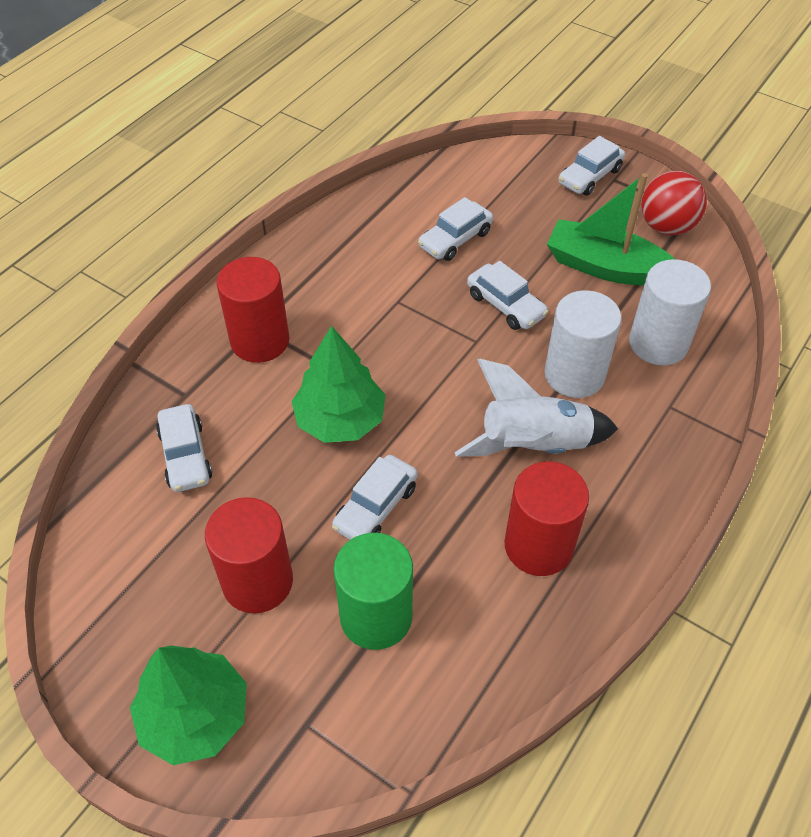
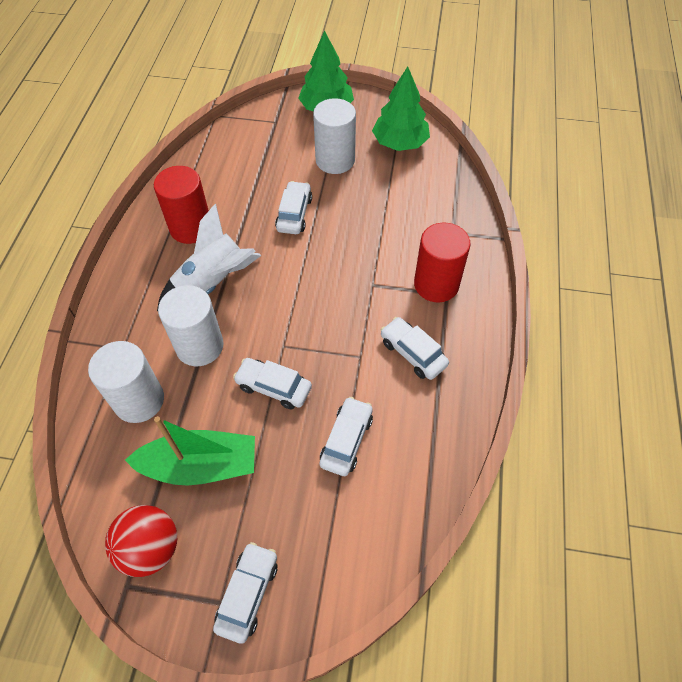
camera: 155 degrees right, 5 degrees up
(185, 455) = (421, 200): white car -> white car (413, 353)
(257, 581) = (335, 160): red cylinder -> white cylinder
(340, 420) = (346, 253): green tree -> green tree (400, 143)
(376, 616) = (265, 167): green cylinder -> none

